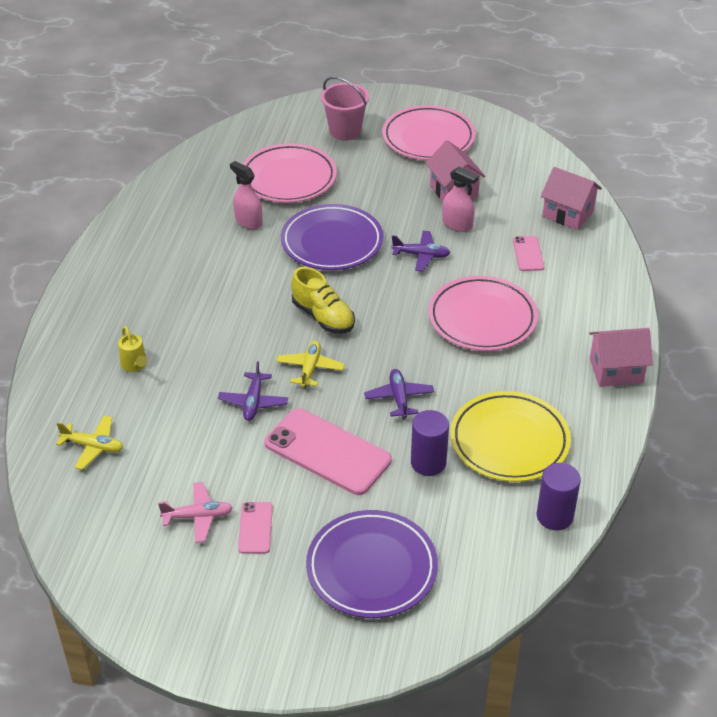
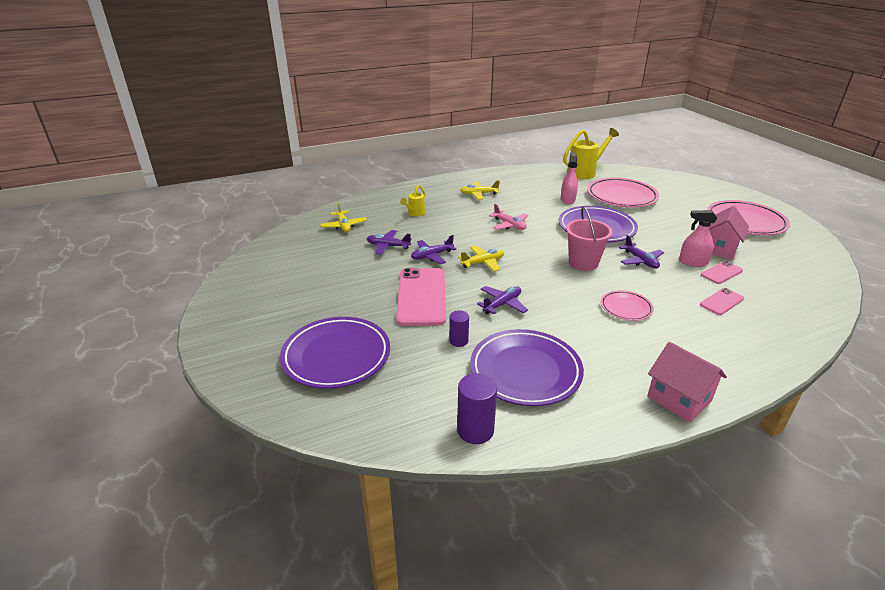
camera: 55 degrees right, 10 degrees down
(149, 283) = (478, 194): none -> yellow plane
(191, 429) = (388, 246): none -> purple plane
(198, 517) = (322, 274): pink plane -> pink plane (509, 225)
(200, 164) = (584, 172): none -> yellow watering can
(255, 528) = (331, 297): pink phone -> pink phone (721, 273)
(323, 317) = (531, 250): yellow shoe -> none
(345, 131) = (692, 196): pink bucket -> pink bucket (583, 263)
(428, 463) = (458, 341): purple cylinder -> purple cylinder, size x0.62
(457, 224) = (693, 262): pink spray bottle -> pink spray bottle turned 105 degrees clockwise
(482, 318) = (626, 308): pink plate -> pink plate, size x0.53
(509, 441) = (525, 371): yellow plate -> purple plate
(568, 214) = (795, 303): pink house -> none

